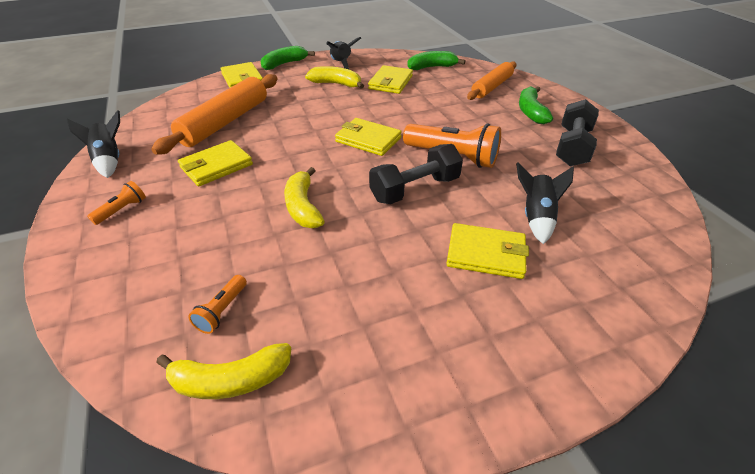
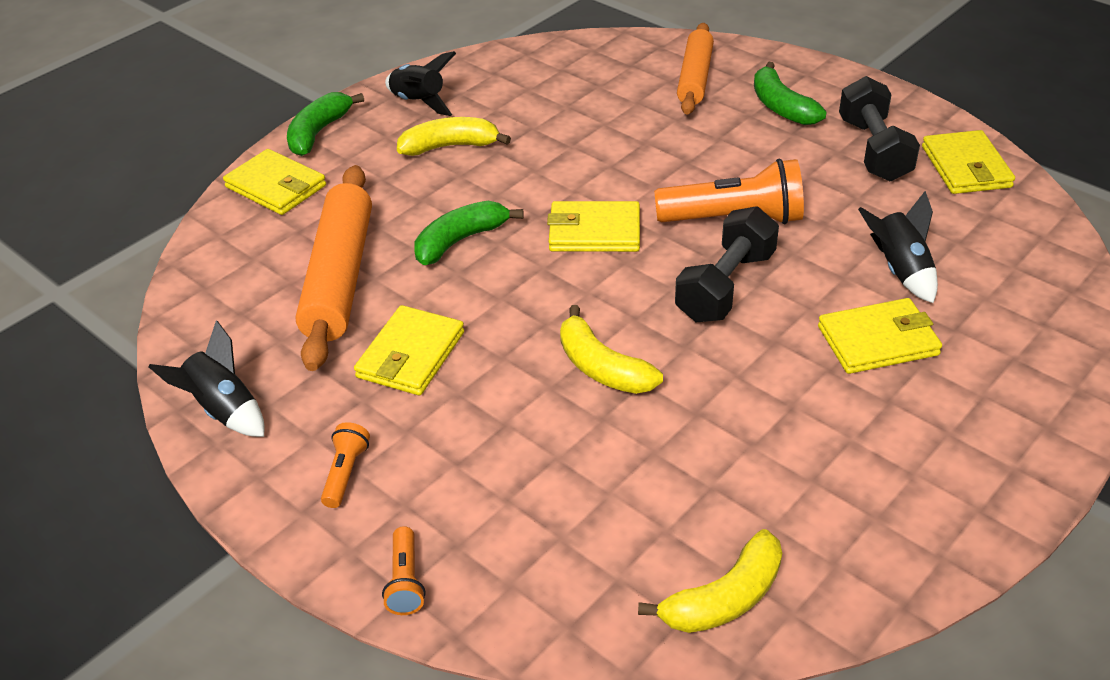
camera: 25 degrees left, 0 degrees up
(222, 311) = (636, 535): orange flashlight -> orange flashlight (405, 581)
(390, 82) = (535, 116): yellow wallet -> yellow wallet (966, 167)
(431, 67) = (574, 66): green banana -> green banana (460, 241)

